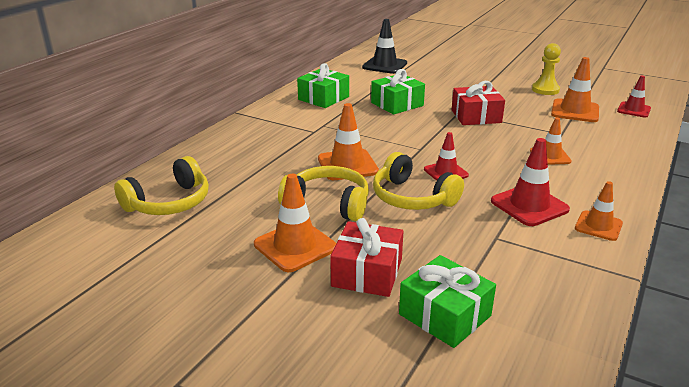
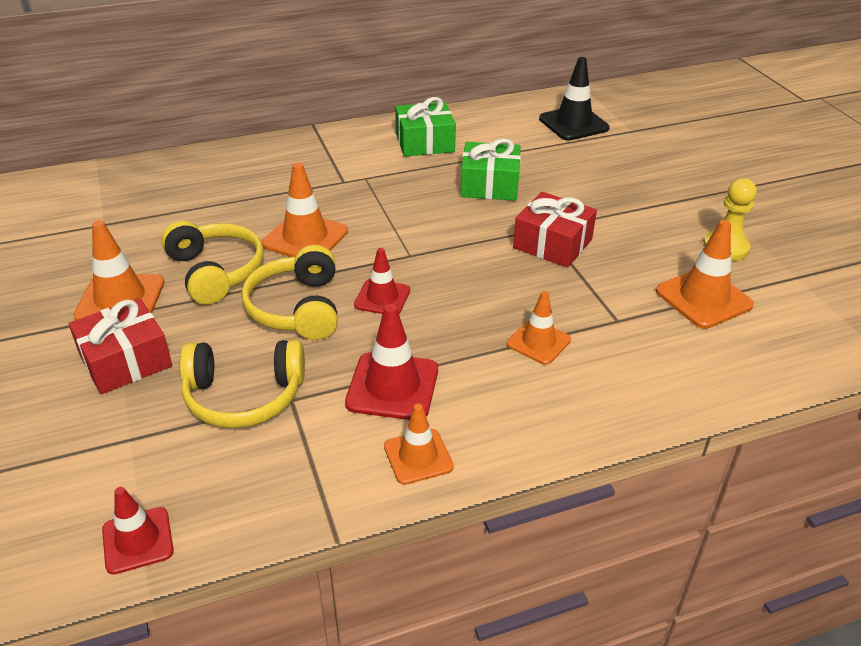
camera: 40 degrees right, 10 degrees up
(169, 202) = (107, 201): yellow headphones -> yellow headphones (244, 396)
(445, 315) = (109, 442): green gift -> none
(633, 110) = (802, 339): red traffic cone -> red traffic cone (138, 540)

